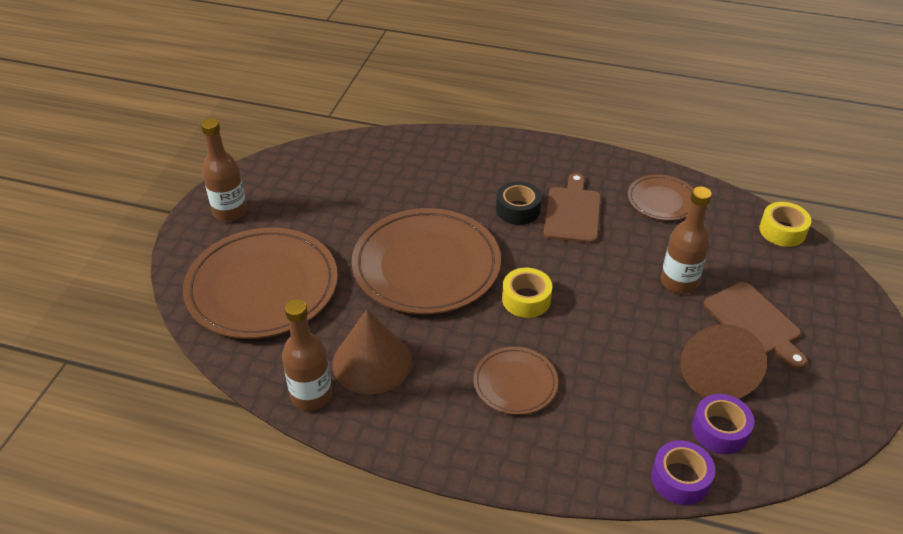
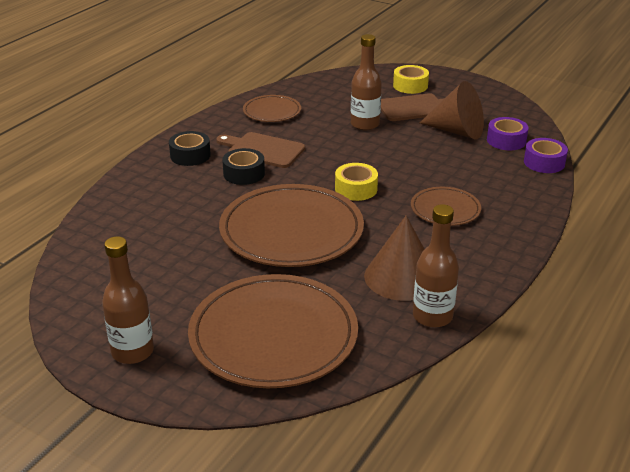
camera: 75 degrees left, 10 degrees down
(535, 166) = (190, 155): none -> black tape
(782, 231) = (331, 78): yellow tape -> yellow tape (410, 86)

